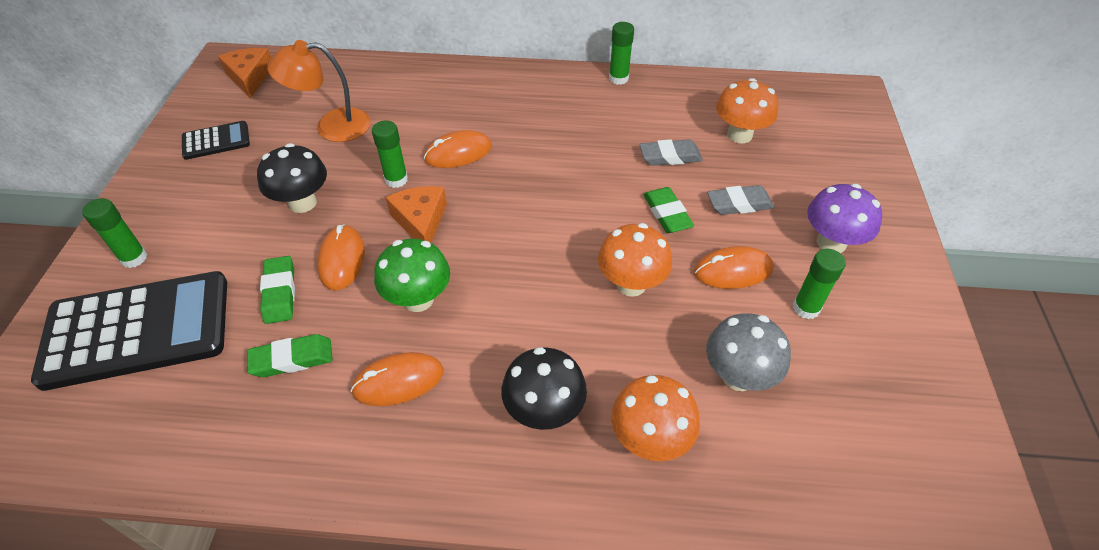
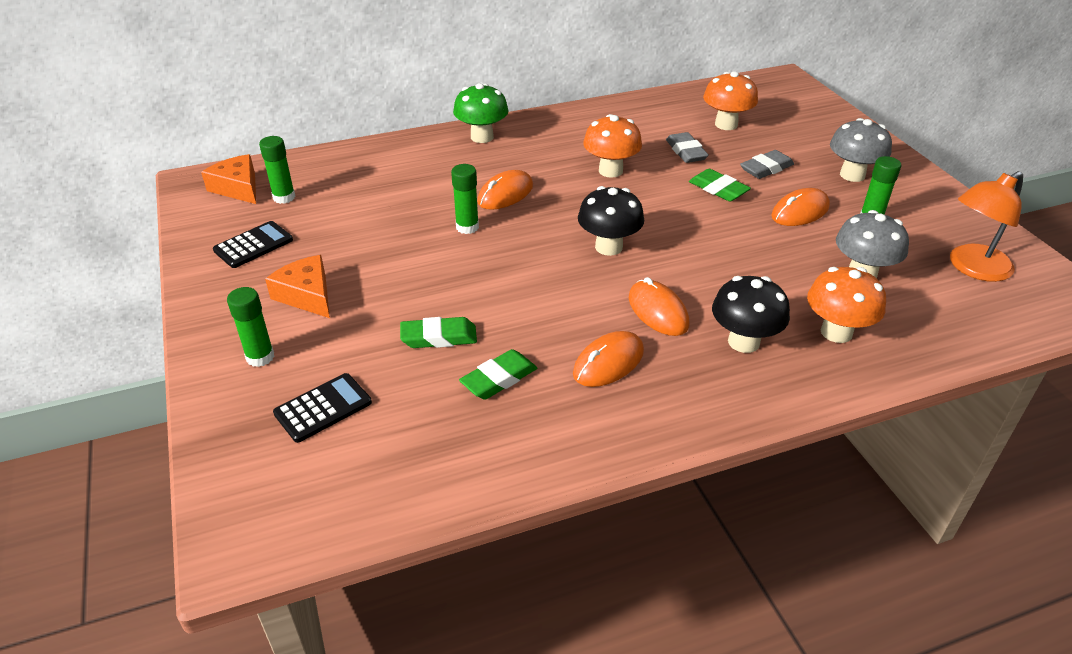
camera: 25 degrees left, 10 degrees down
(137, 330) = (323, 408): black calculator -> black calculator, size x0.47
(280, 293) = (439, 337): green eraser -> green eraser turned 60 degrees counterclockwise
(302, 203) = (393, 267): black mushroom -> black mushroom (608, 247)
(331, 126) = (364, 205): orange lamp -> orange lamp (972, 268)
(341, 260) = (473, 297): orange mouse -> orange mouse (658, 311)
(418, 299) = (570, 303): green mushroom -> green mushroom (482, 137)
(421, 221) = (519, 250): orange cheese -> orange cheese (307, 295)
(618, 78) = (595, 109): green glue stick -> green glue stick (284, 197)
(631, 284) = (733, 242): orange mushroom -> orange mushroom (610, 171)
(670, 156) = (686, 152): grey eraser -> grey eraser turned 75 degrees counterclockwise
(831, 243) = (852, 175): purple mushroom -> grey mushroom

